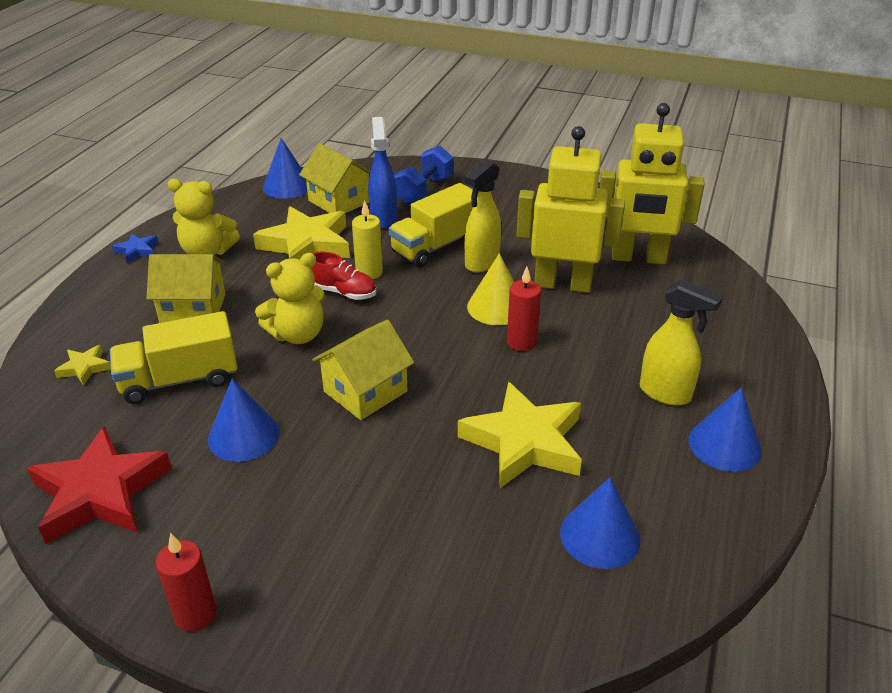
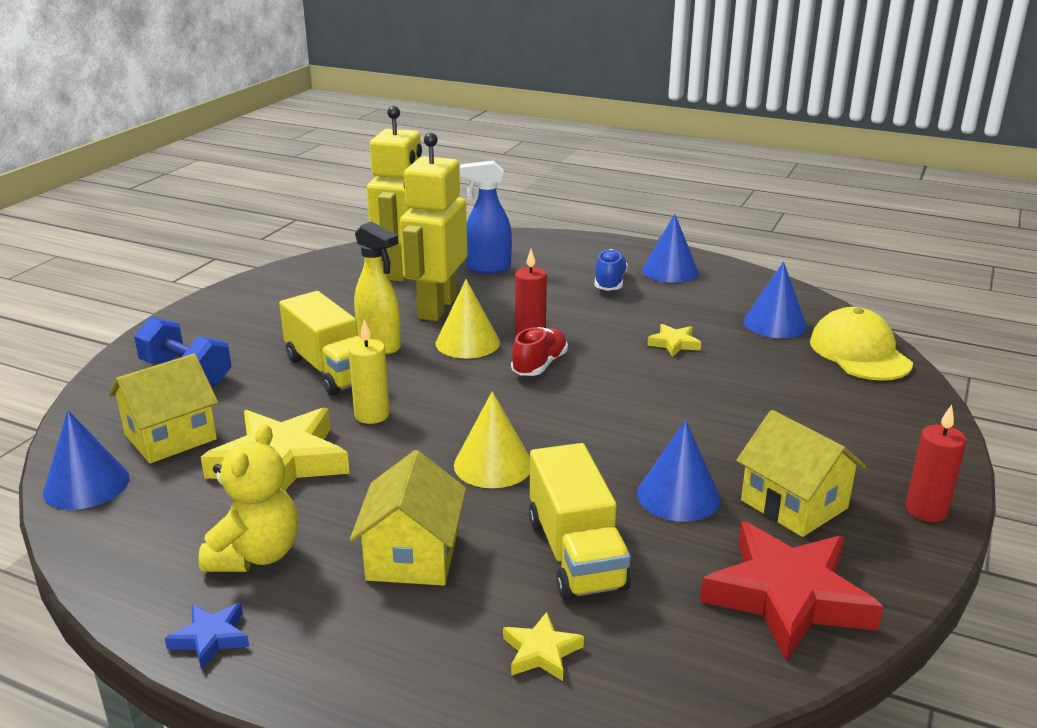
camera: 85 degrees left, 10 degrees down
(297, 334) = (493, 465): yellow teddy bear -> yellow cone
(343, 292) = (410, 433): red shoe -> red shoe (539, 365)
(365, 391) = (603, 419): yellow house -> yellow house (794, 504)
(383, 219) = (243, 403): blue spray bottle -> blue spray bottle (488, 268)
(524, 442) = (674, 344): yellow star -> yellow star, size x0.45
(537, 616) = (859, 352): none -> yellow cap
(665, 393) = (610, 283): yellow spray bottle -> blue shoe

